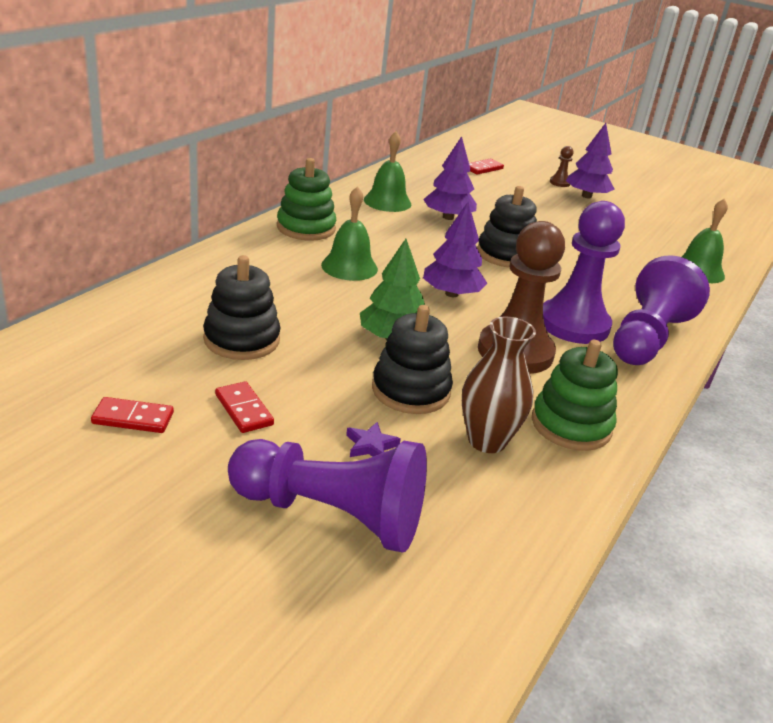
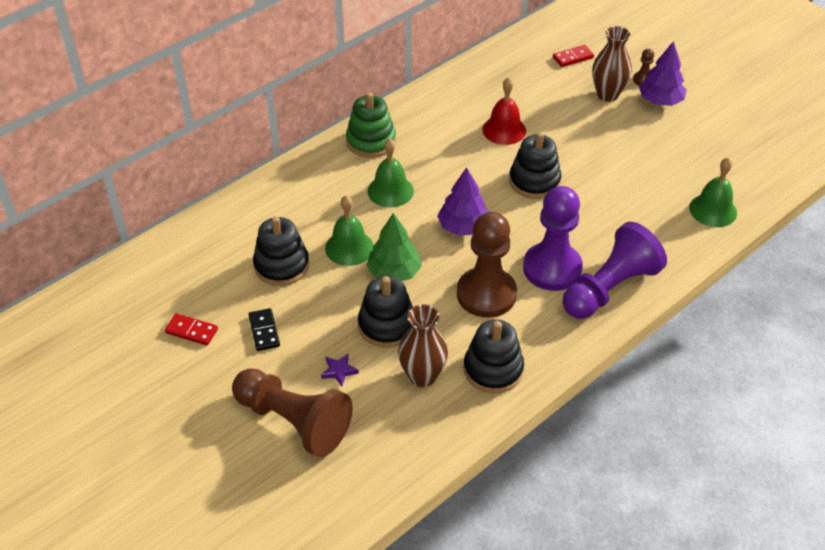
camera: 20 degrees right, 15 degrees up
(243, 410) = (264, 331): red domino -> black domino
(331, 515) = (293, 421): purple pawn -> brown pawn
(387, 201) = (456, 107): green bell -> green bell (349, 247)
(448, 217) = (504, 130): purple tree -> red bell
(534, 192) = (607, 94): none -> brown vase
(571, 425) = (493, 369): green stacking toy -> black stacking toy

